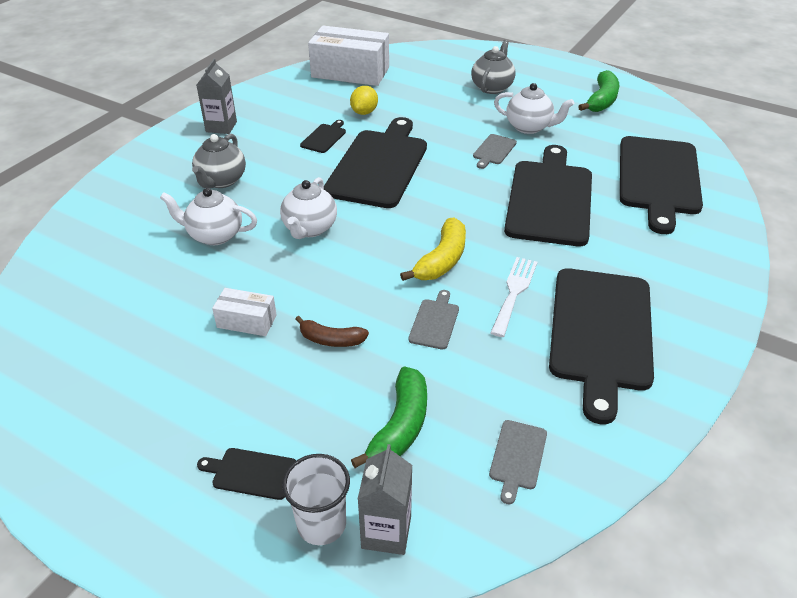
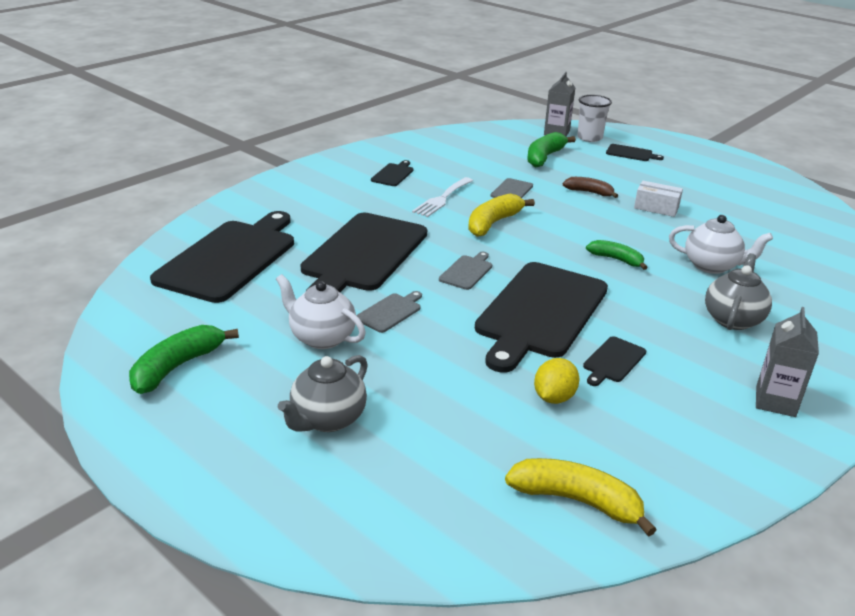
camera: 170 degrees left, 10 degrees down
(309, 229) = (616, 260): white teapot -> green banana
(350, 72) = (577, 501): white box -> yellow banana
(517, 457) = (480, 142): grey cutting board -> grey cutting board (467, 271)
(600, 333) = (393, 174): black cutting board -> black cutting board, size x0.41

